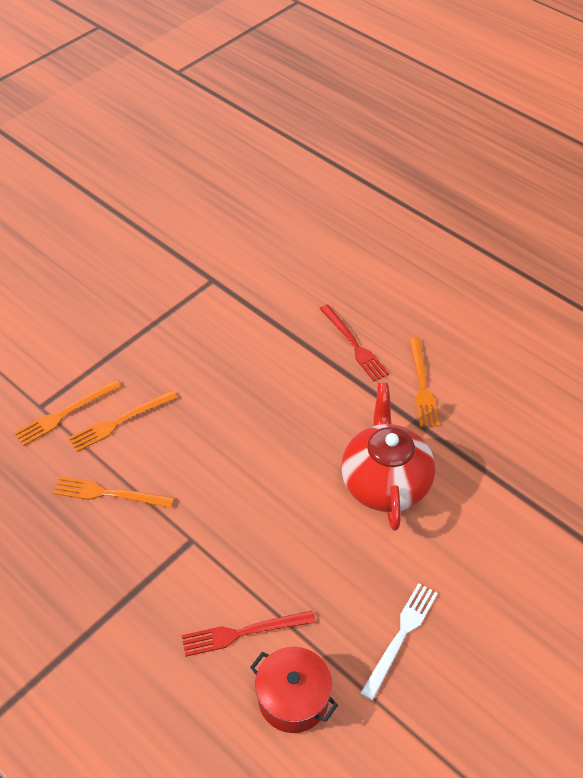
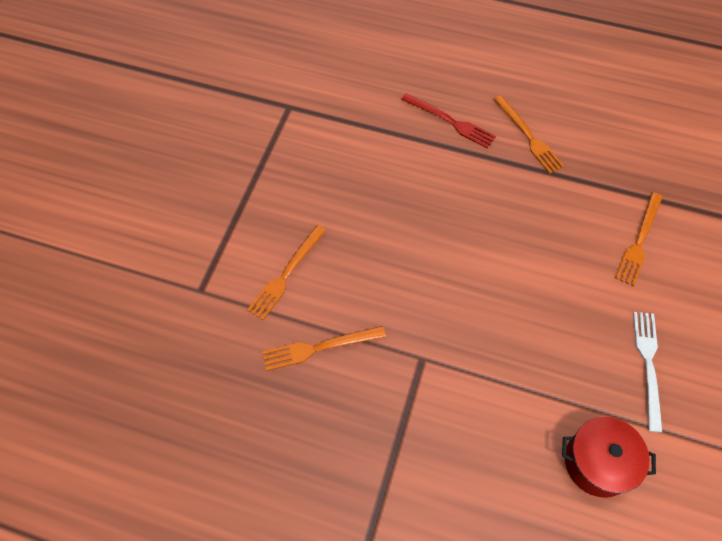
camera: 25 degrees left, 10 degrees up
(65, 414) = (229, 288): orange fork -> orange fork (639, 241)
(243, 633) = (520, 423): red fork -> none
(385, 482) = (552, 234): red teapot -> none

